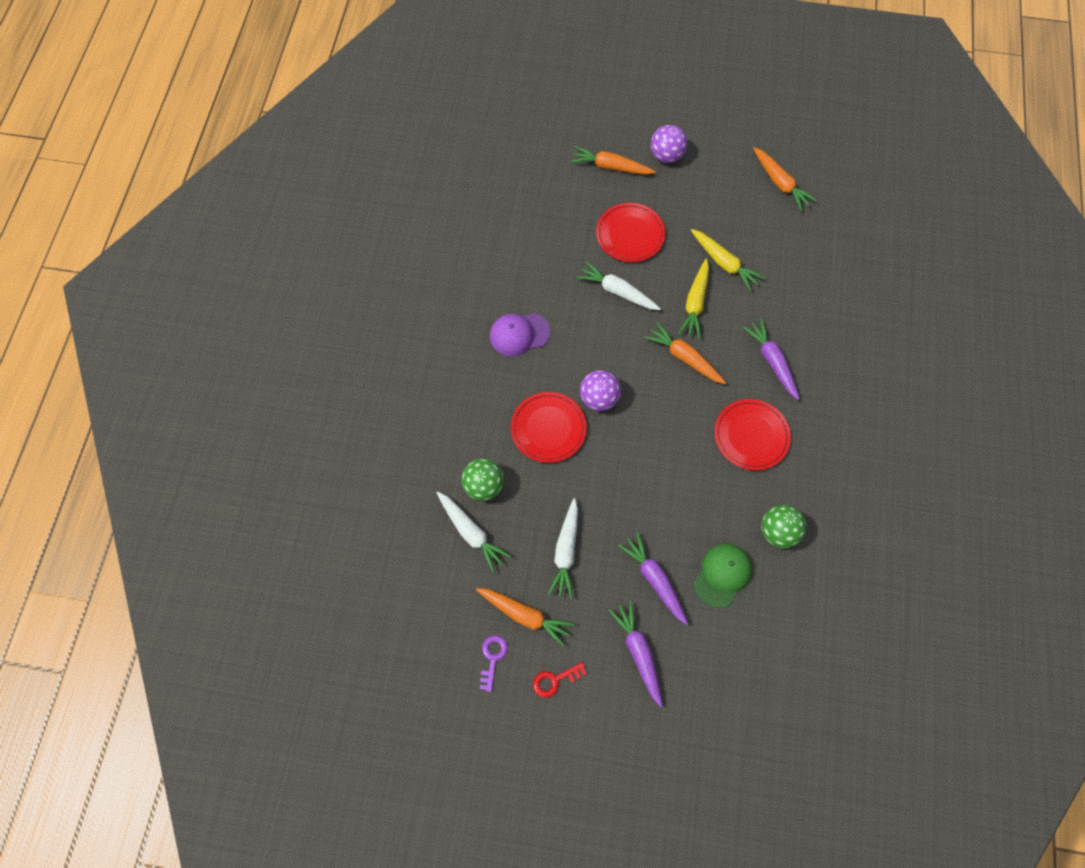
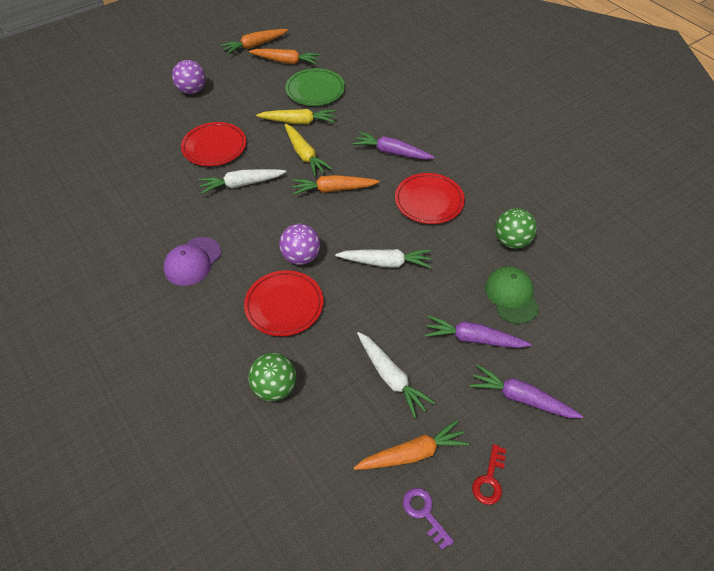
camera: 45 degrees left, 15 degrees down
(471, 532) = (301, 431): white carrot -> white carrot (385, 262)
(610, 167) = (157, 119): orange carrot -> orange carrot (254, 45)
(773, 238) = (315, 90): none -> green plate

